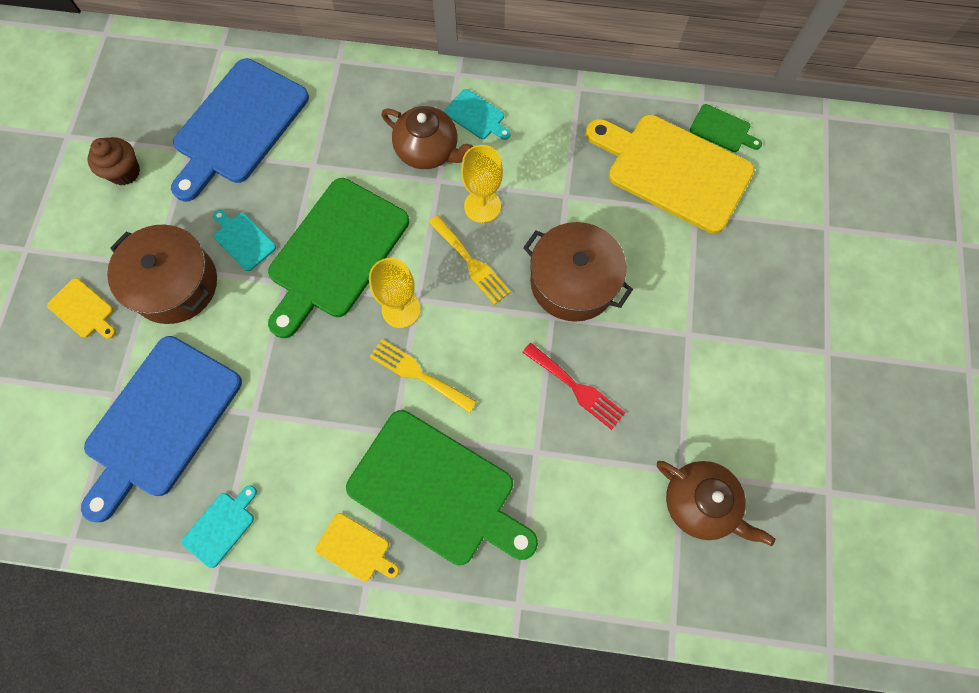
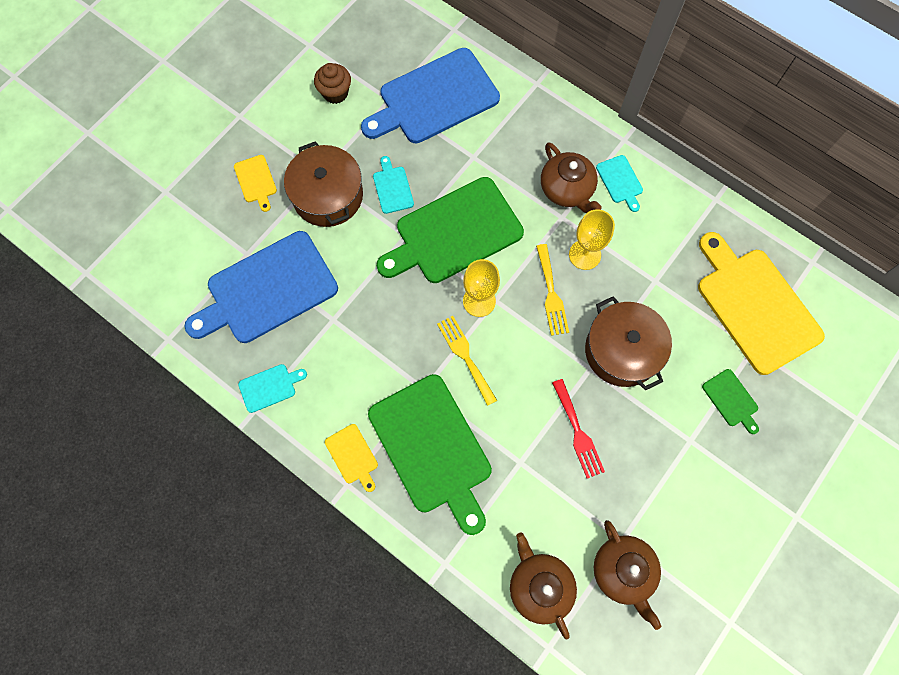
camera: 30 degrees right, 0 degrees up
(627, 569) = (539, 586): none -> brown teapot
(722, 130) = (817, 294): green cutting board -> green cutting board (731, 400)

